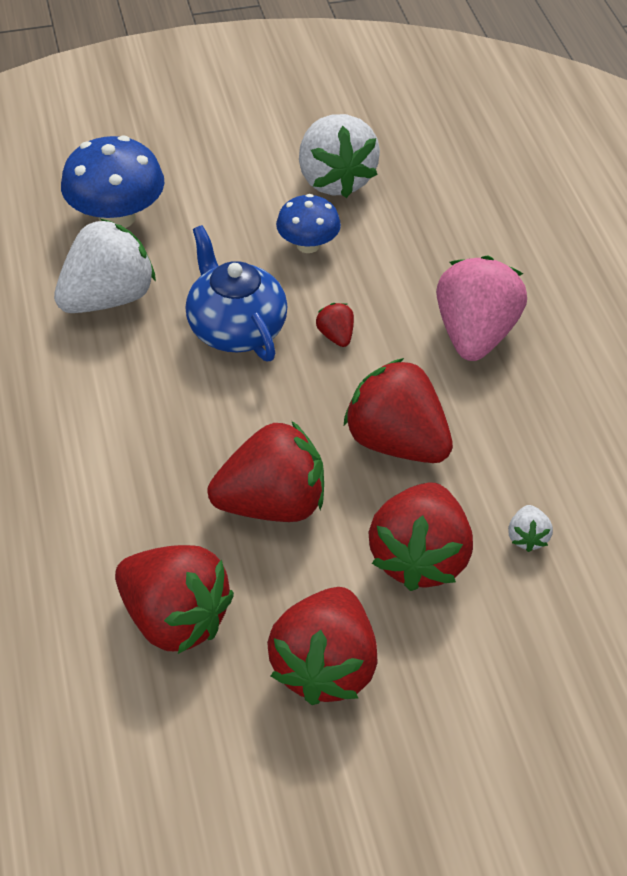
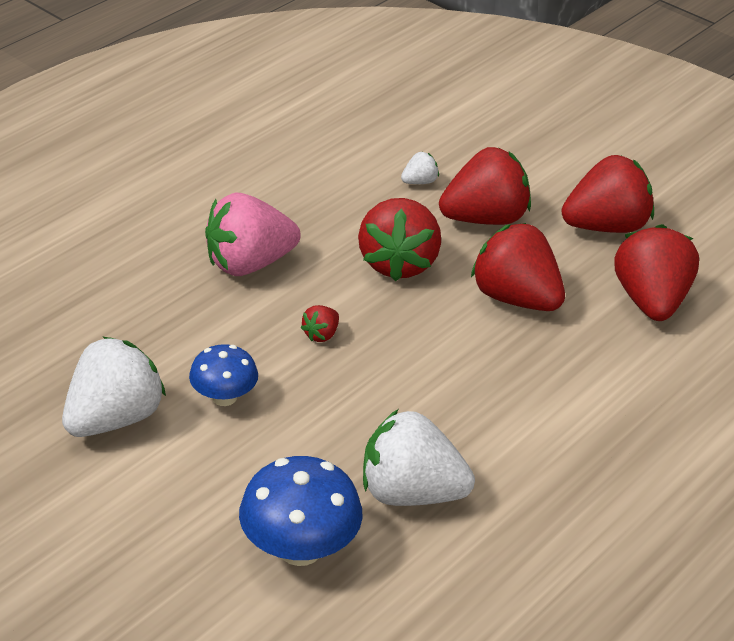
camera: 125 degrees left, 10 degrees down
(236, 328) = (368, 395): blue teapot -> none

